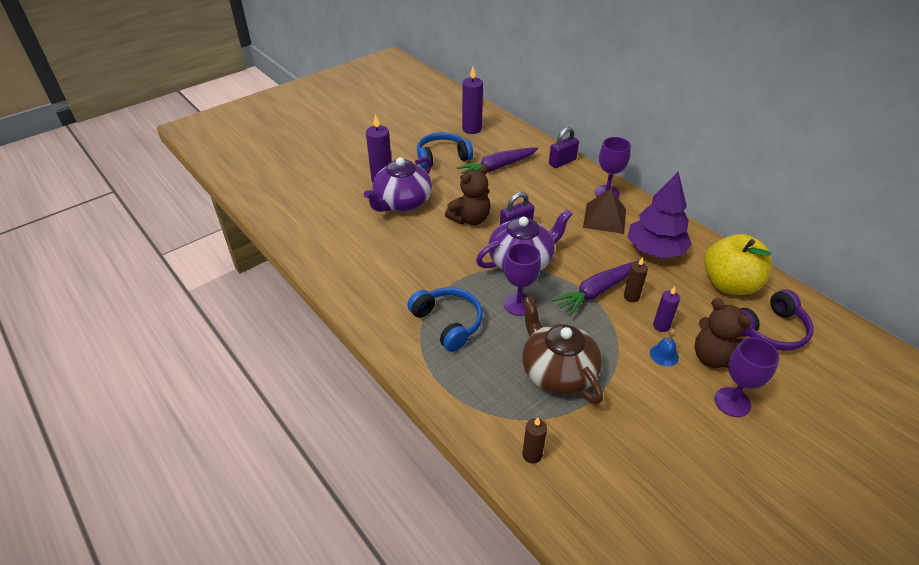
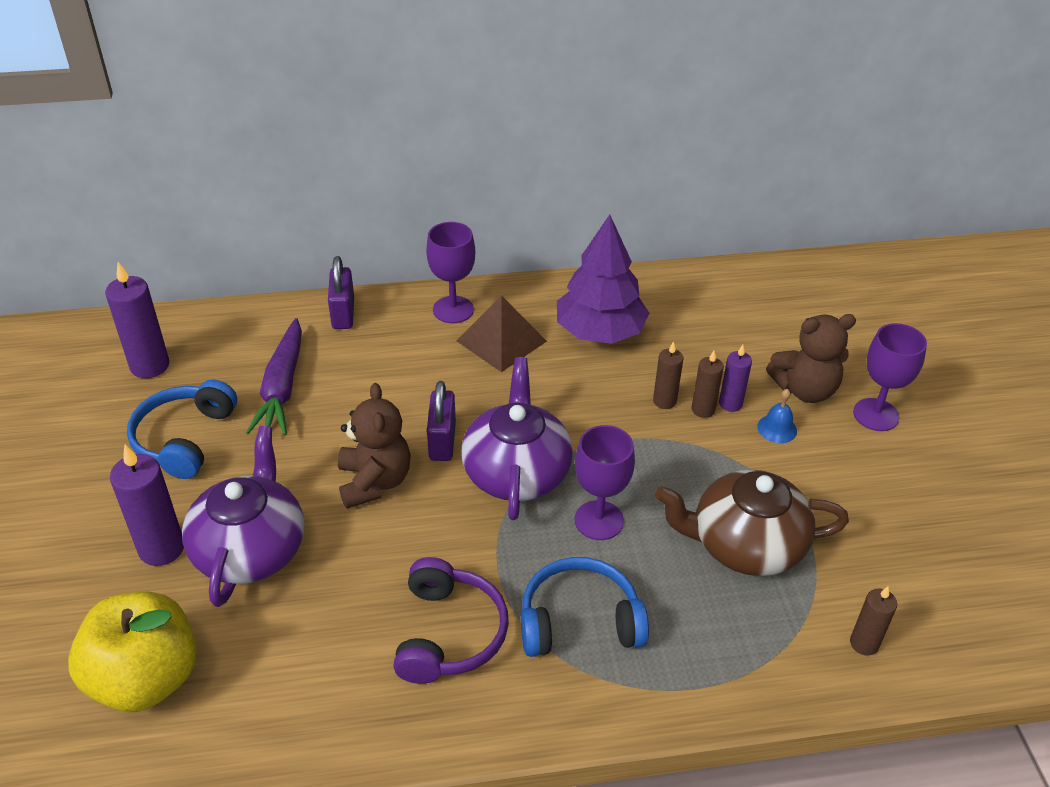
camera: 60 degrees left, 0 degrees up
(402, 202) = (251, 548): purple teapot -> purple teapot turned 150 degrees counterclockwise
(597, 291) = (633, 427): purple carrot -> none
(642, 315) = (703, 409): none -> brown candle
(729, 284) = (703, 307): yellow apple -> yellow apple (146, 678)
(770, 330) = (793, 321): purple headphones -> purple headphones (449, 633)

